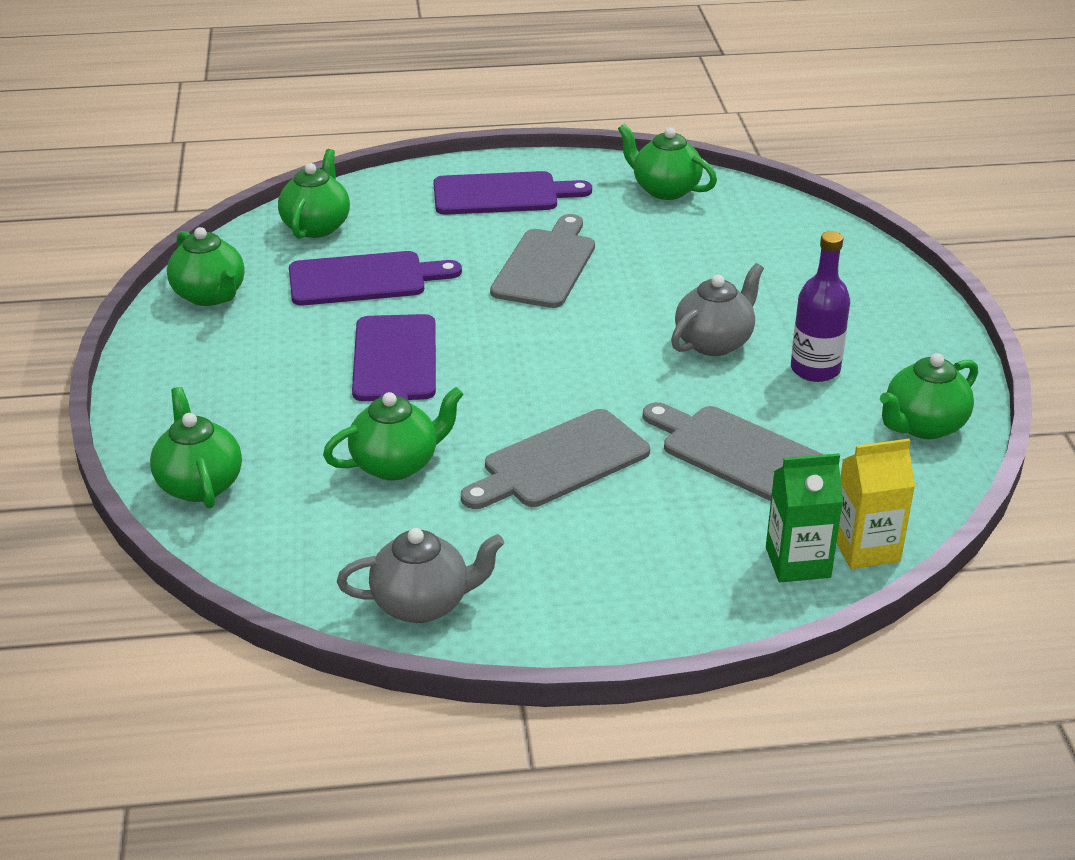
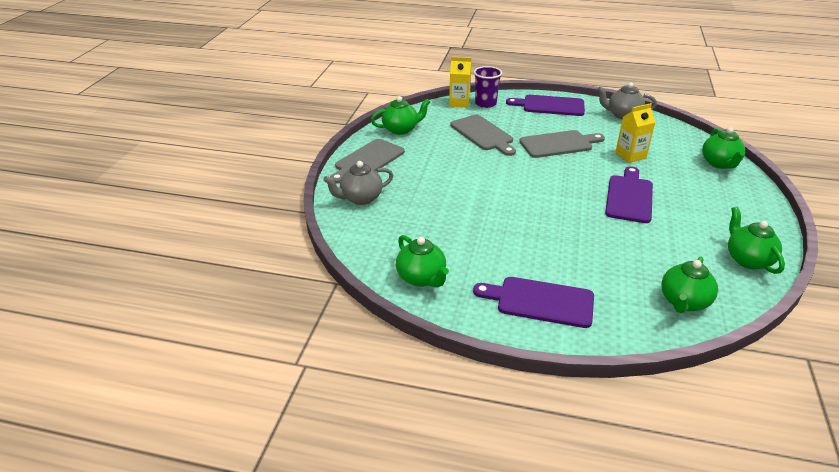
camera: 160 degrees left, 0 degrees up
(364, 279) = (647, 251): purple cutting board -> purple cutting board (550, 106)
(396, 464) = (630, 155): green teapot -> yellow carton
(545, 265) = (530, 236): grey cutting board -> grey cutting board (368, 160)
(714, 342) = (461, 176): grey teapot -> grey teapot (360, 198)
(798, 562) = (485, 103): green carton -> purple cup
(815, 369) = (424, 156): purple bottle -> none

